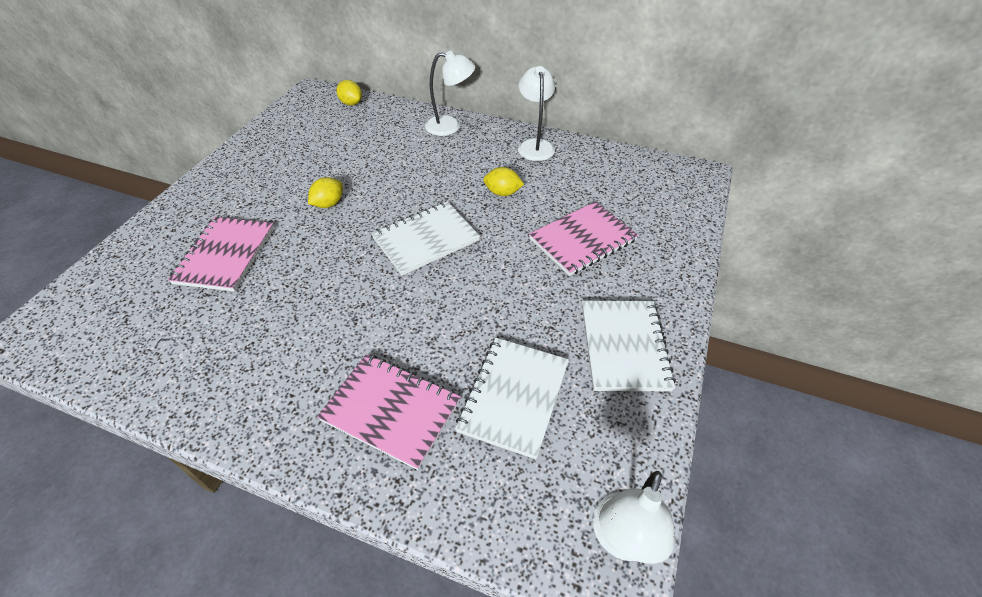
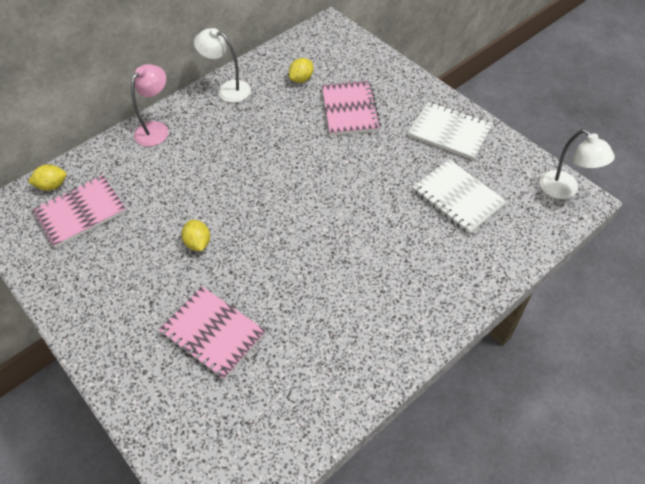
camera: 60 degrees left, 5 degrees up
(391, 410) = (436, 263): pink notebook -> pink notebook (81, 212)
(426, 239) = (289, 193): white notebook -> none
(450, 126) = (156, 129): white lamp -> pink lamp
(502, 193) = (269, 130): yellow lemon -> yellow lemon (301, 79)

